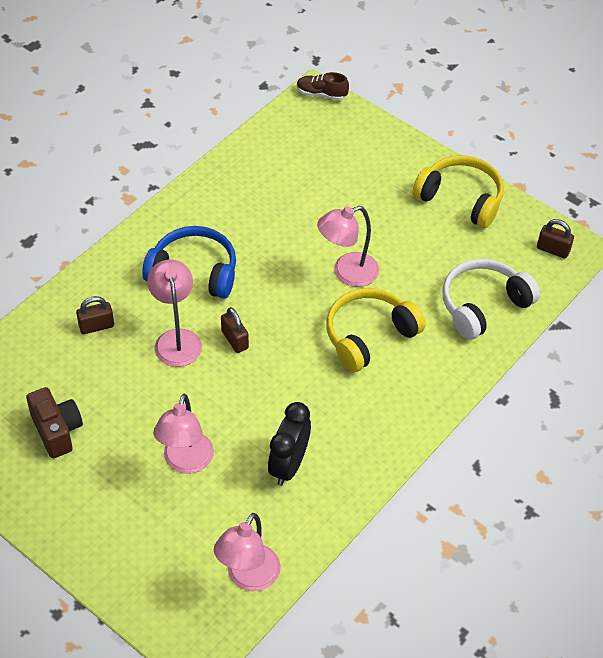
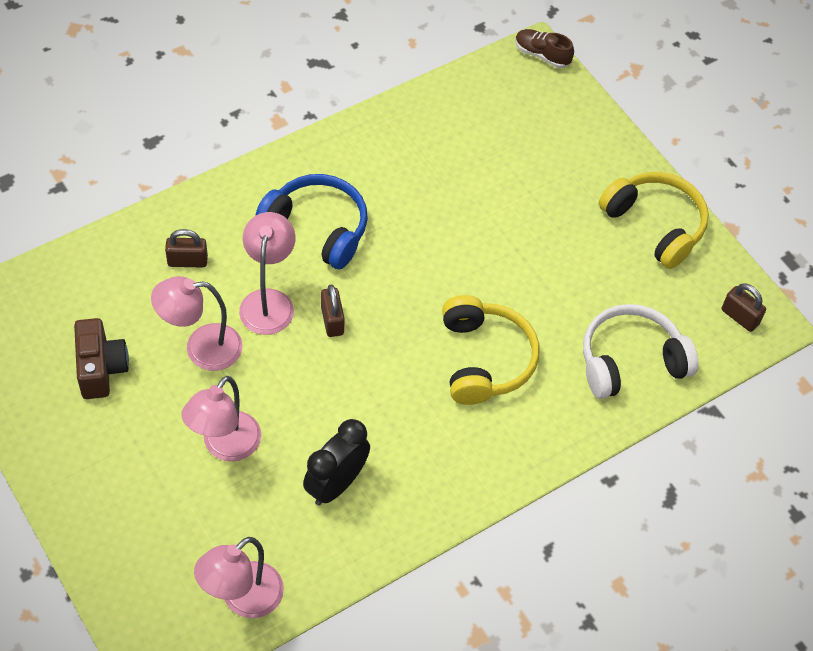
camera: 15 degrees right, 5 degrees up
(347, 273) = (488, 278): pink lamp -> pink lamp (201, 348)
(369, 336) = (484, 359): yellow headphones -> yellow headphones turned 105 degrees clockwise

